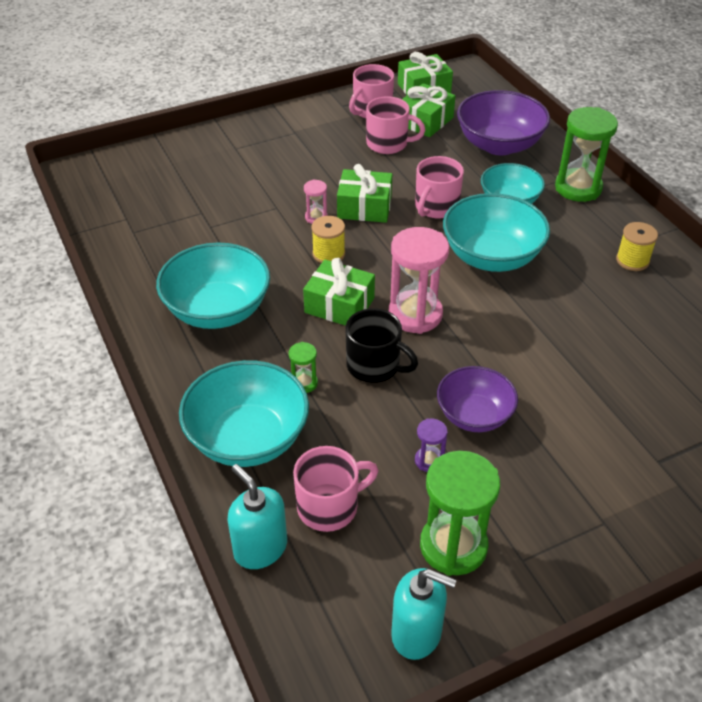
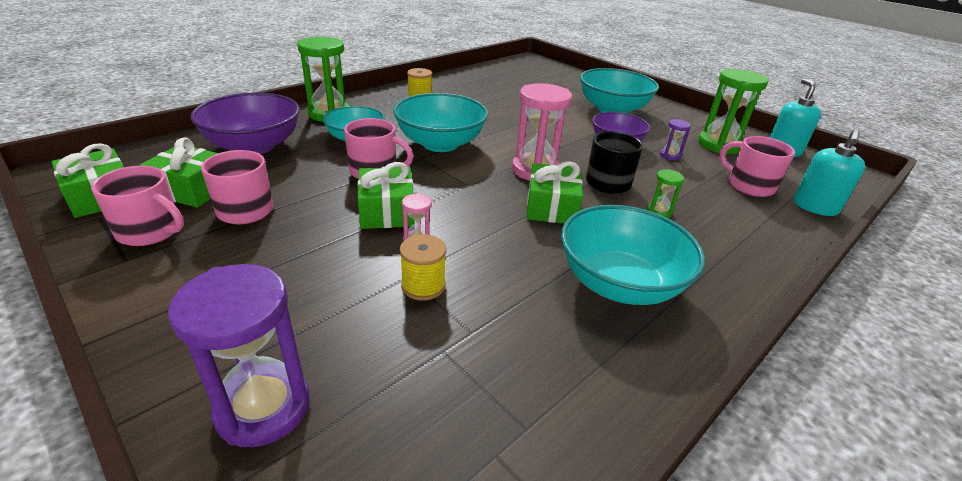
camera: 110 degrees left, 10 degrees down
(199, 153) = (263, 408): none -> purple hourglass
(248, 438) = (743, 230): turquoise bowl -> turquoise bowl (612, 109)
(328, 254) = (479, 223): yellow spool -> yellow spool (423, 286)

